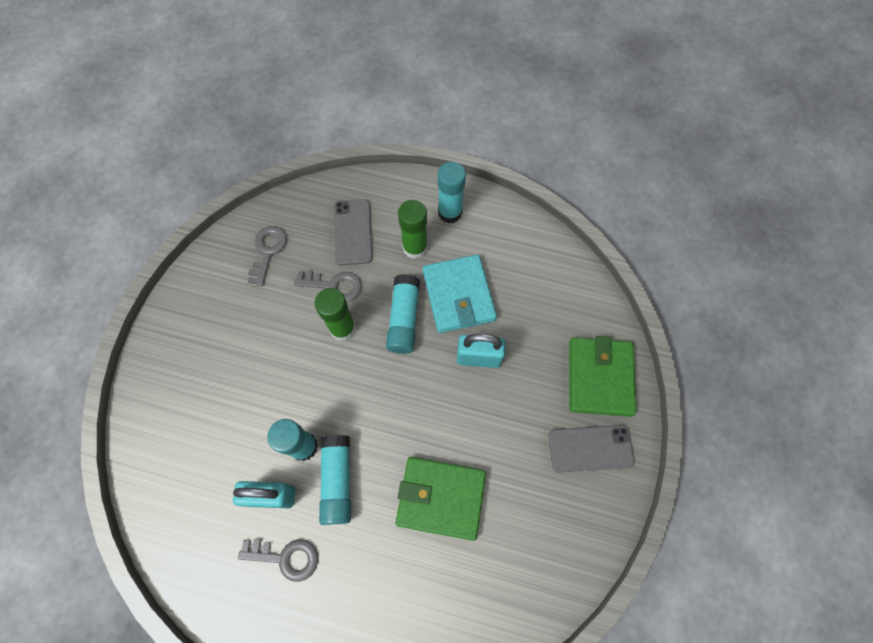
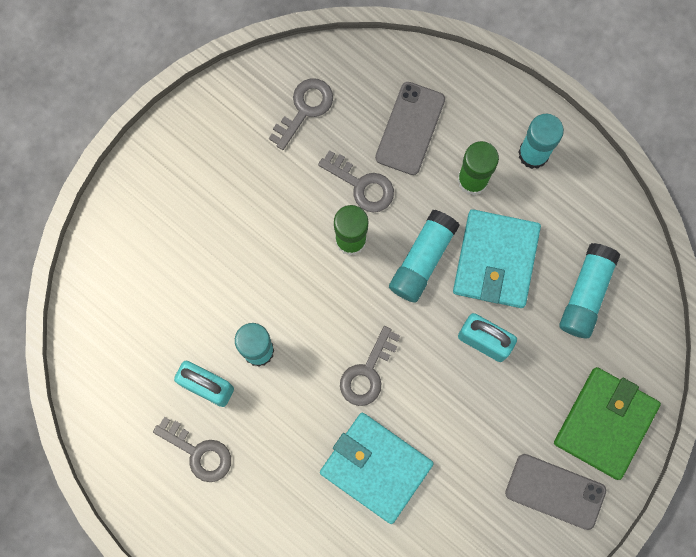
camera: 25 degrees right, 10 degrees up
(337, 480) = (279, 401): turquoise glue stick -> turquoise glue stick (586, 293)
(400, 423) = (367, 372): none -> grey key
(441, 498) = (376, 468): green wallet -> turquoise wallet

